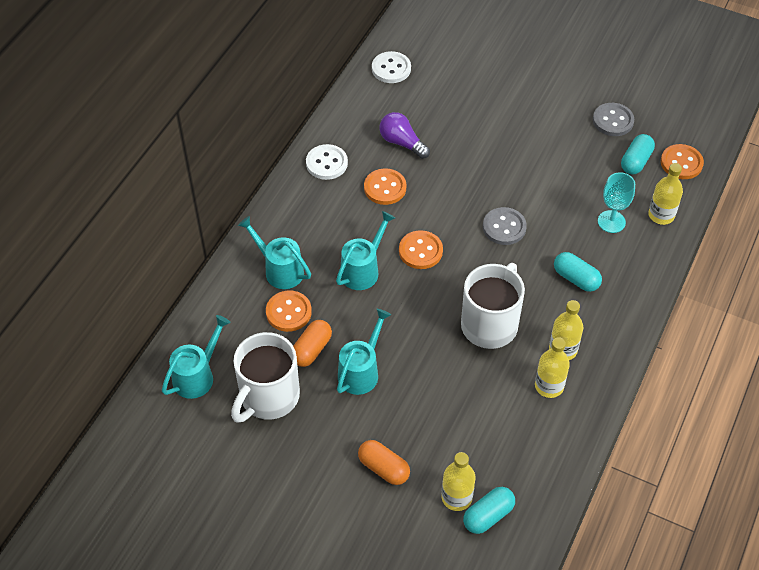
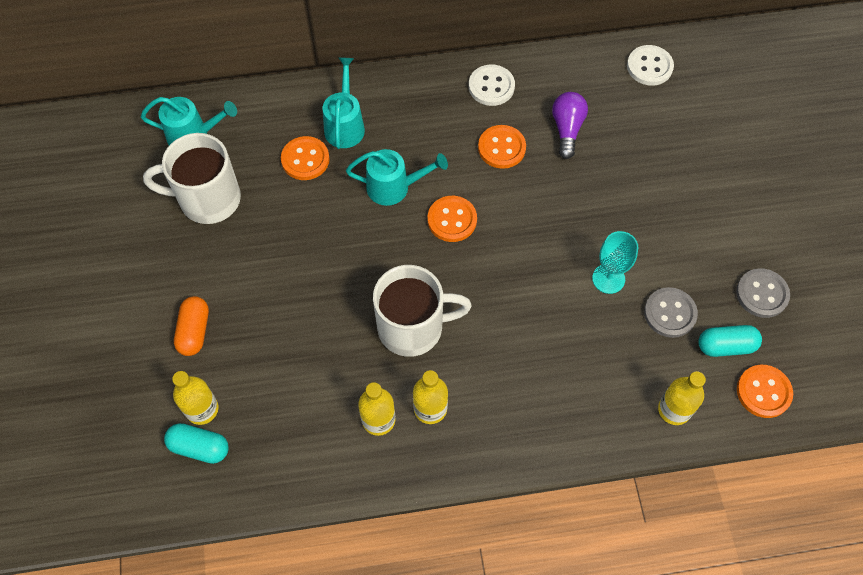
camera: 55 degrees right, 10 degrees up
(311, 349) = (279, 201): orange capsule -> none
(361, 371) = (284, 252): turquoise watering can -> none
(504, 227) = (537, 273): grey button -> grey button (670, 313)
(576, 278) = (526, 372): turquoise capsule -> none
(611, 221) = (625, 366): turquoise goblet -> turquoise goblet (608, 278)

